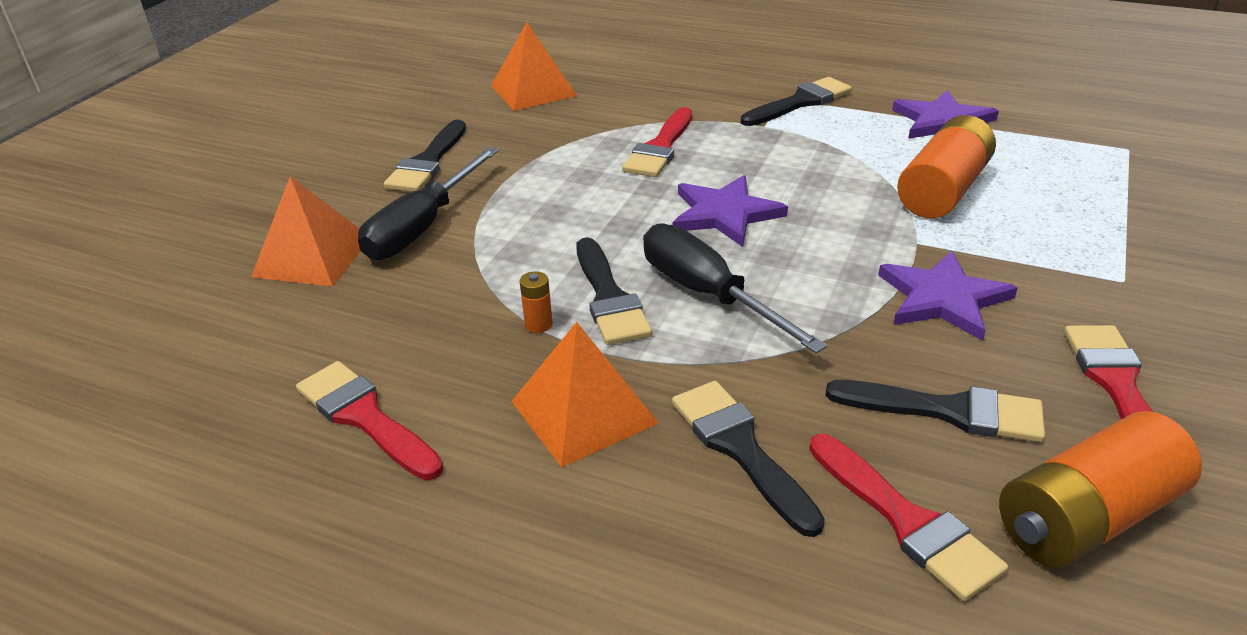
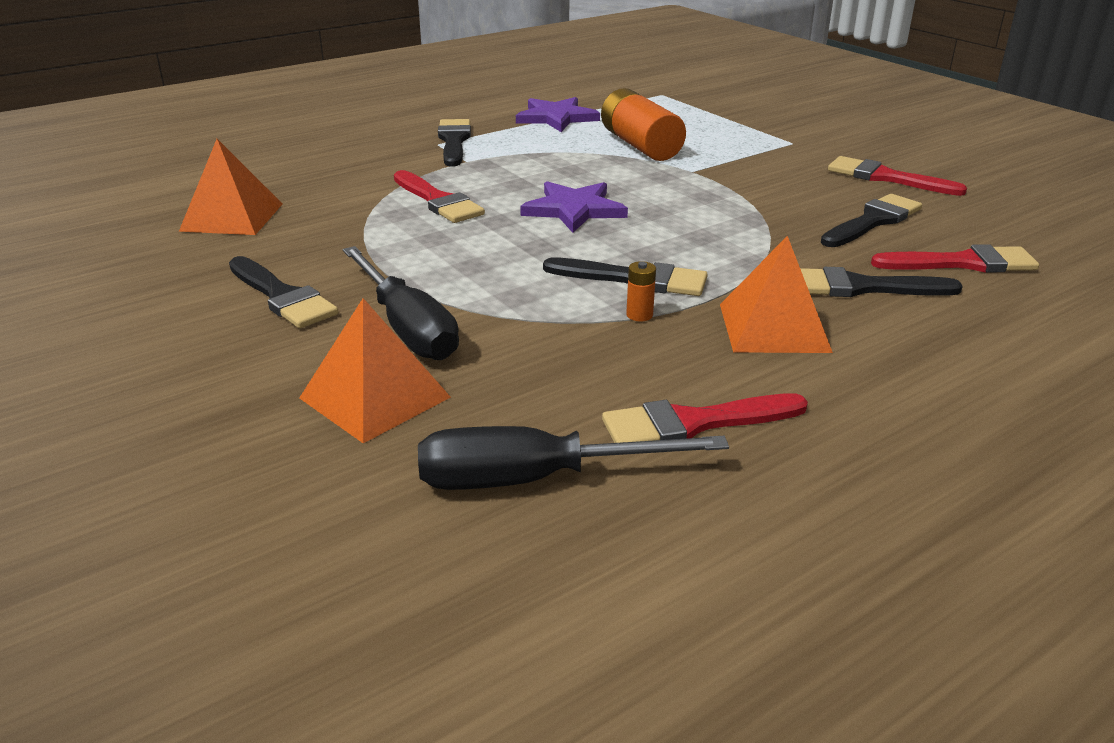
camera: 60 degrees left, 5 degrees down
(708, 295) = (674, 246): black screwdriver -> black screwdriver (534, 479)
(942, 298) = (760, 185): purple star -> none
(1087, 517) = (987, 221): orange battery -> none

